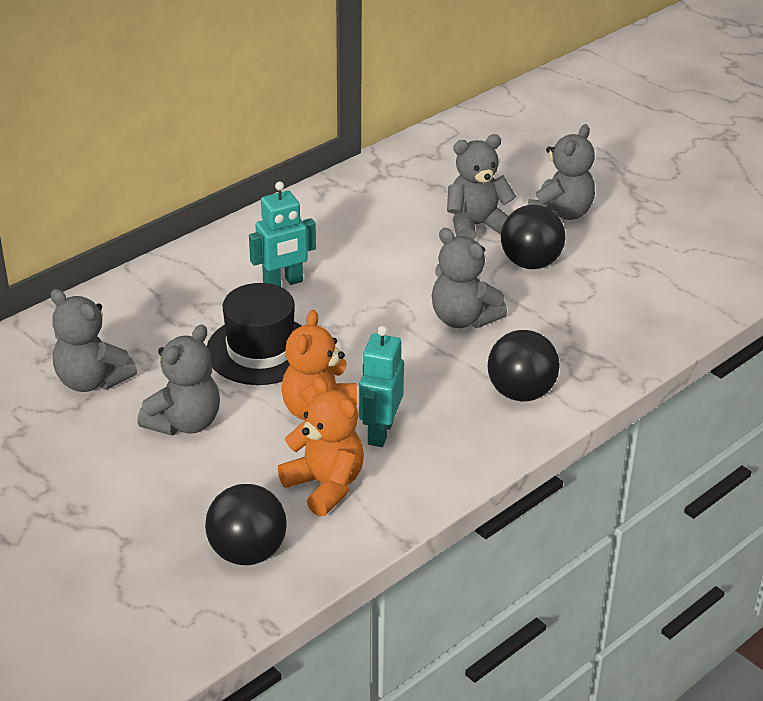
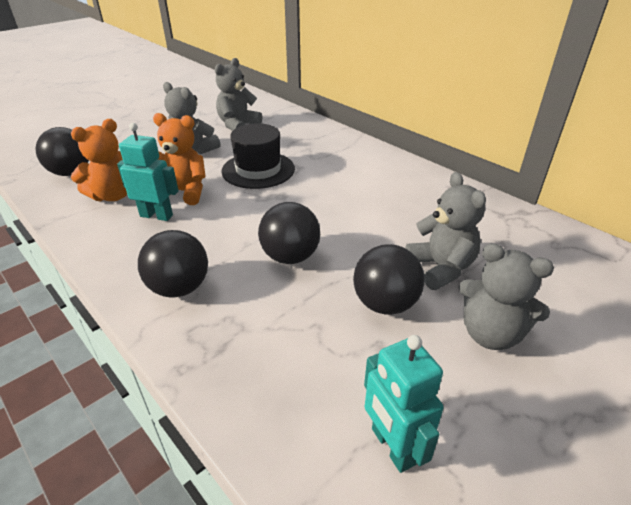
camera: 90 degrees right, 0 degrees up
(283, 283) = (334, 175): turquoise robot -> turquoise robot (392, 446)
(463, 319) = (290, 257): grey teddy bear -> black ball

